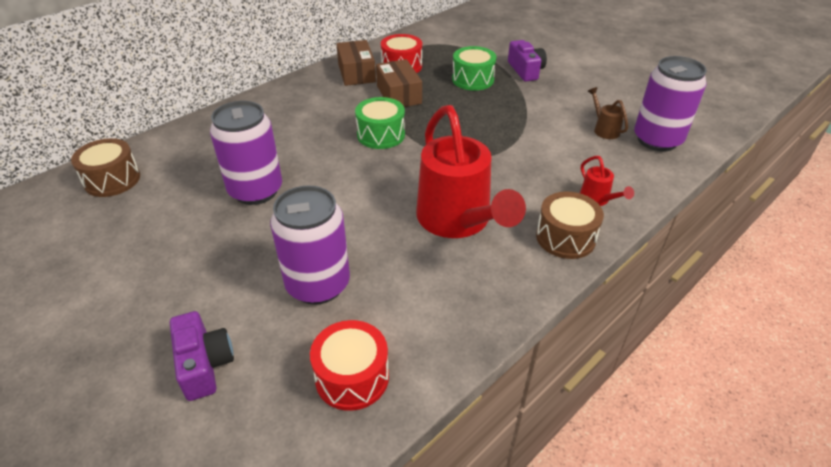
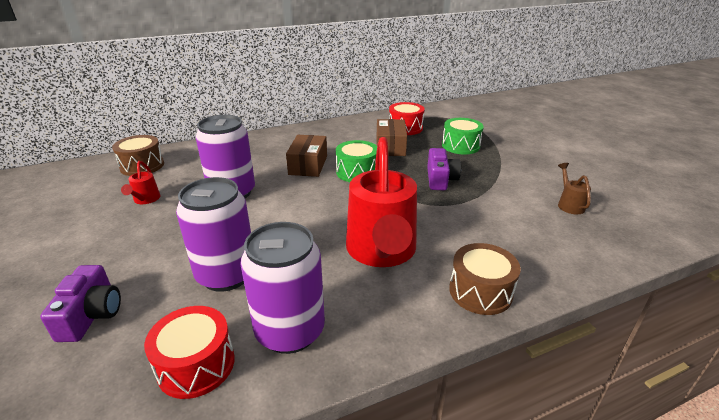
camera: 20 degrees right, 10 degrees down
(356, 73) = (366, 127): brown box -> brown box (308, 165)
(525, 70) = (513, 146): purple camera -> purple camera (440, 179)
(597, 199) = (532, 264): red watering can -> red watering can (145, 200)
(657, 140) = (624, 224): purple can -> purple can (290, 331)

